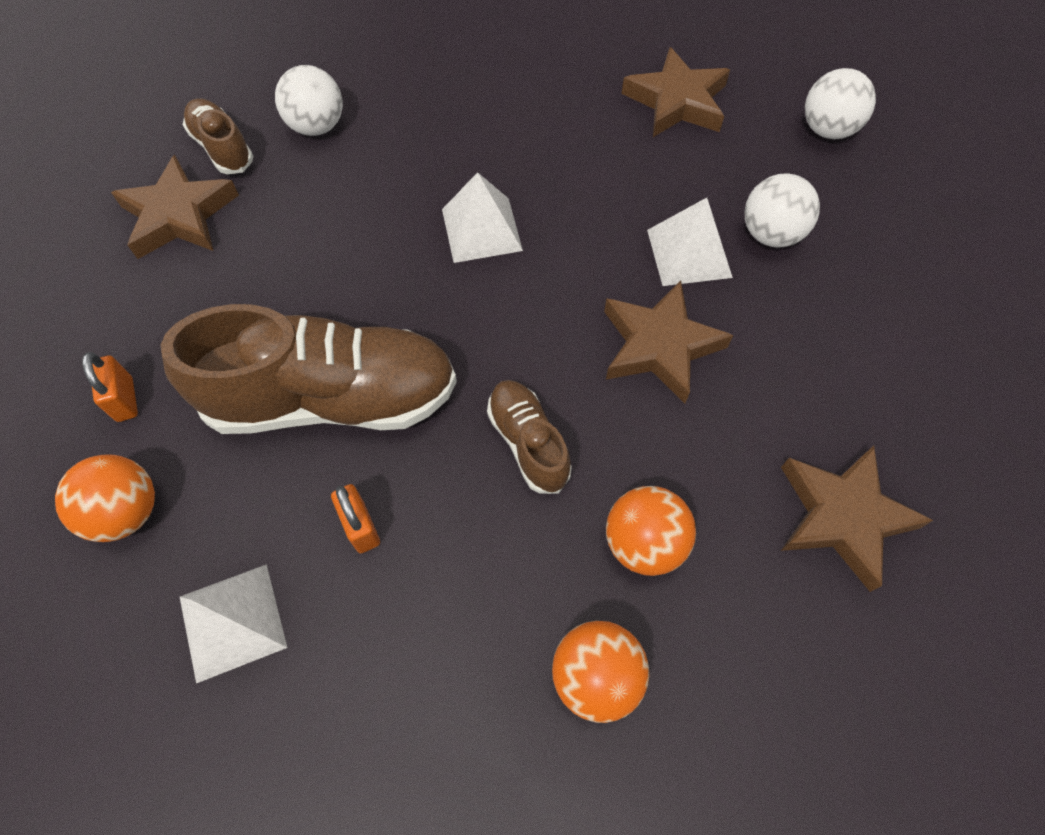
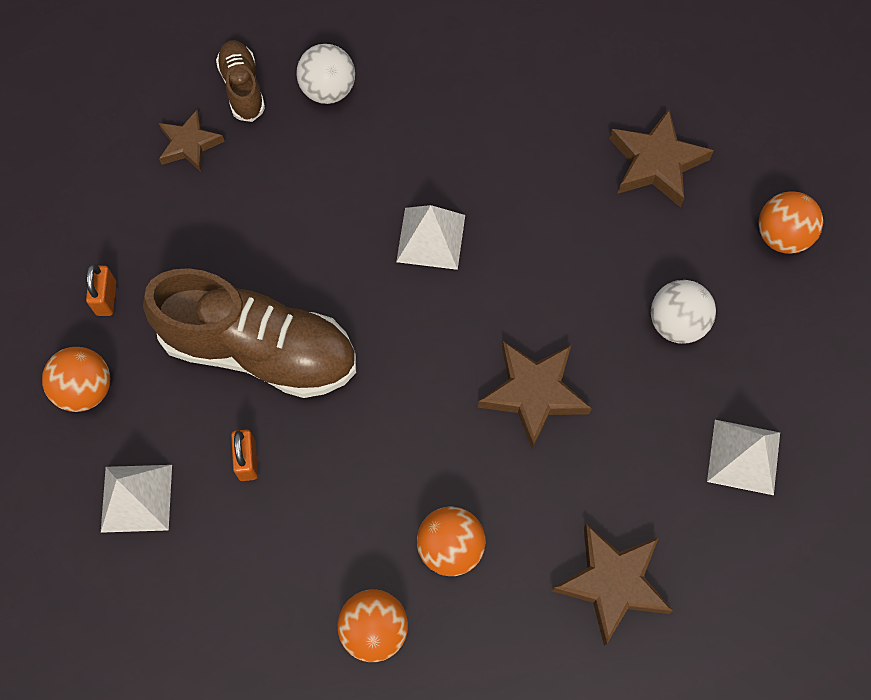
camera: 20 degrees right, 5 degrees up
(179, 215) = (189, 144): brown star -> brown star, size x0.65
(528, 442) = (395, 438): brown shoe -> none
(689, 253) = (597, 318): white pyramid -> white pyramid (744, 456)
(827, 130) = (781, 236): white ball -> orange ball

